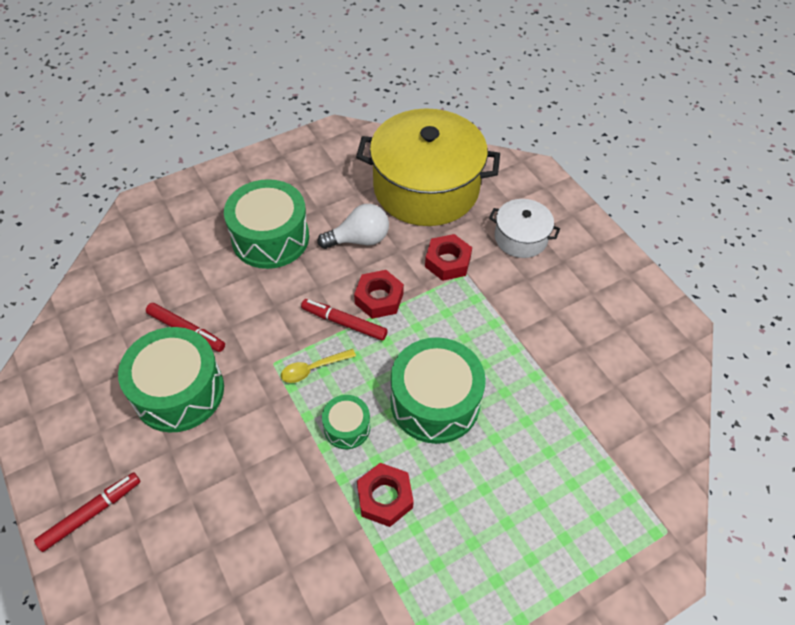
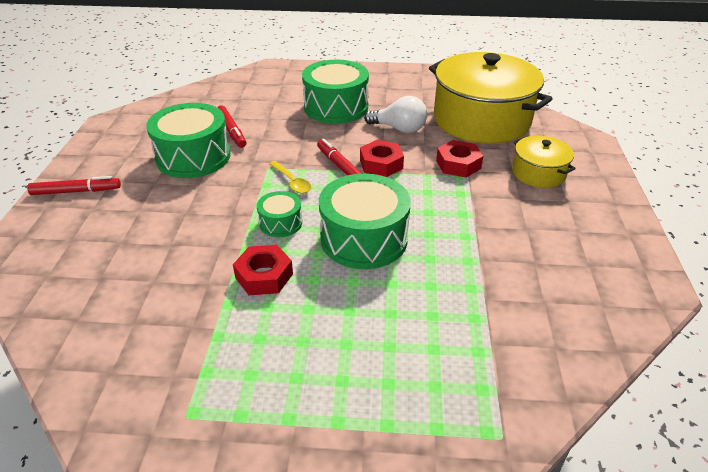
camera: 35 degrees right, 15 degrees down
(313, 369) = (292, 182): yellow spoon -> yellow spoon turned 135 degrees counterclockwise
(521, 238) = (538, 173): white pot -> yellow pot

